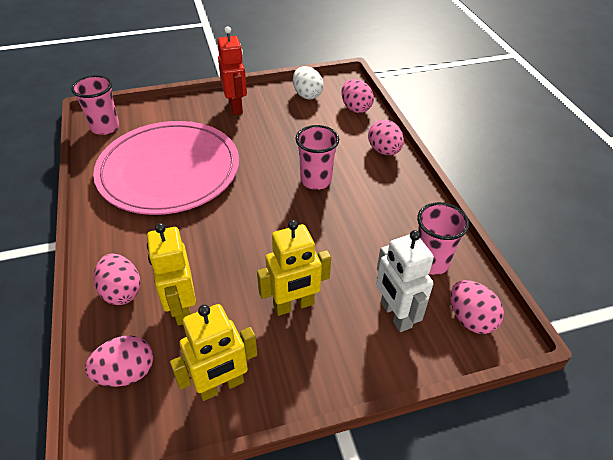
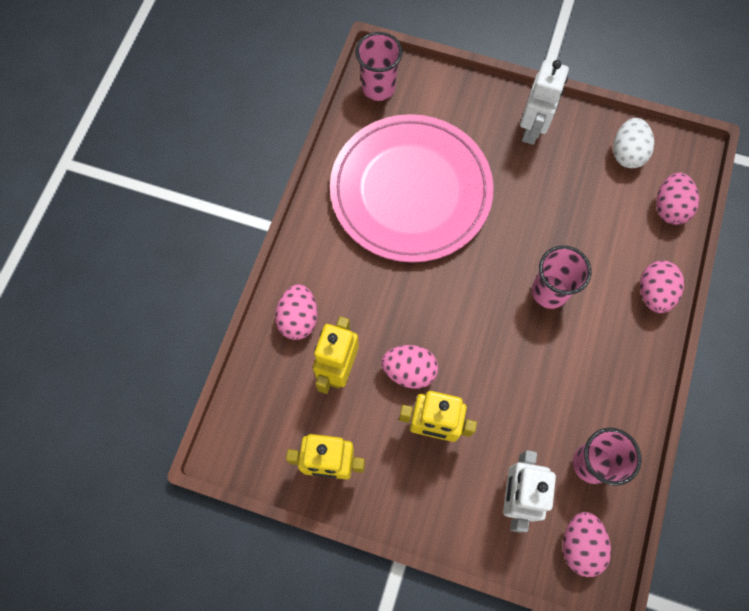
camera: 35 degrees right, 25 degrees up
(126, 373) = (266, 404): pink egg -> pink egg (409, 371)
(236, 107) = (532, 129): red robot -> white robot

